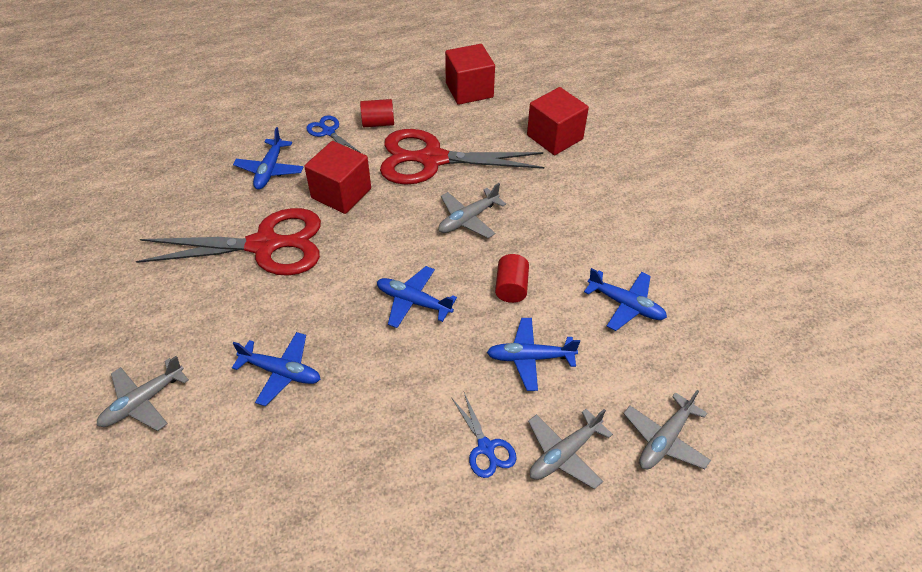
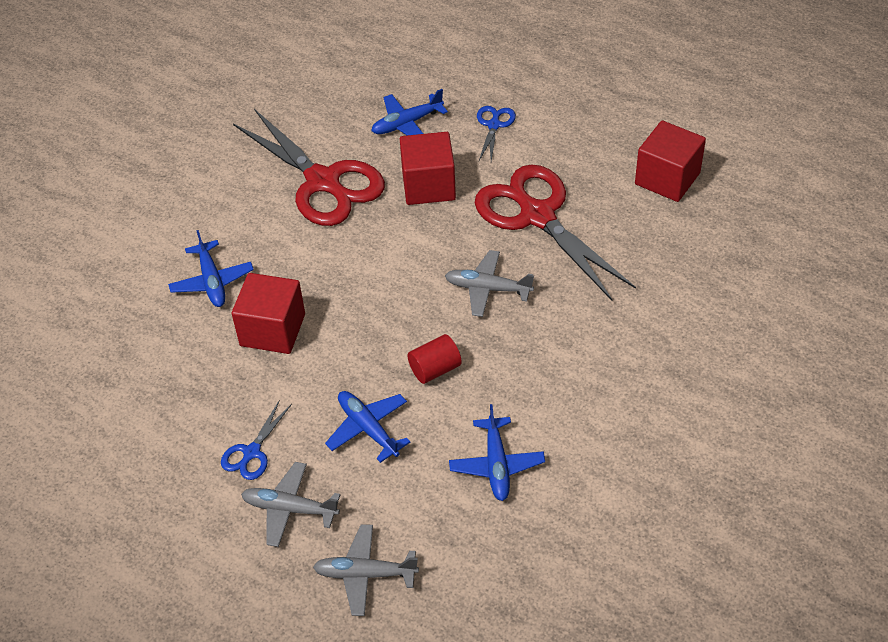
camera: 55 degrees right, 0 degrees up
(143, 402) = (121, 226): grey plane -> none
(378, 123) = (543, 148): red cylinder -> none
(413, 301) = (355, 313): blue plane -> none
(554, 137) = (672, 284): red cube -> red cube (272, 330)

